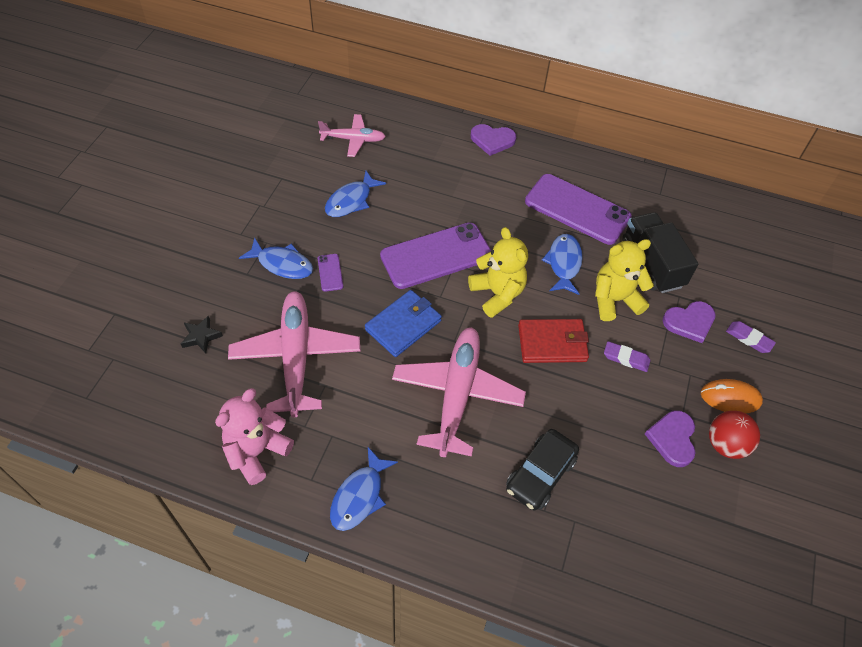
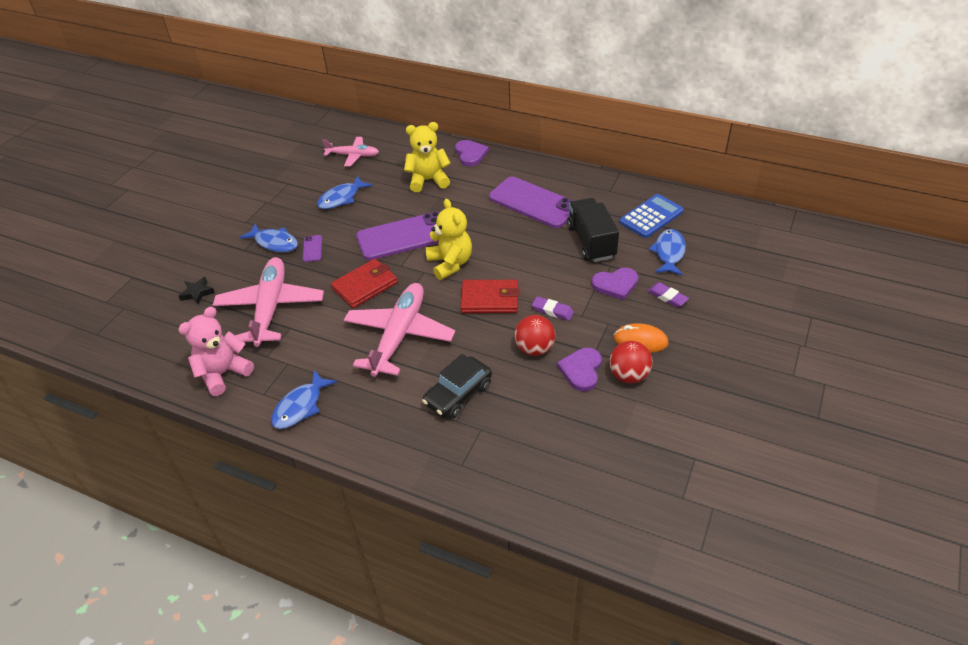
camera: 10 degrees right, 10 degrees down
(403, 325) = (365, 286): blue wallet -> red wallet
(492, 140) = (470, 154): purple heart -> purple heart turned 120 degrees counterclockwise
(563, 263) = (513, 242): blue fish -> blue fish (669, 253)
(614, 300) = (552, 268): yellow teddy bear -> yellow teddy bear (428, 180)
(615, 410) = (534, 348): none -> red ball
(712, 230) = (651, 217): none -> blue calculator

